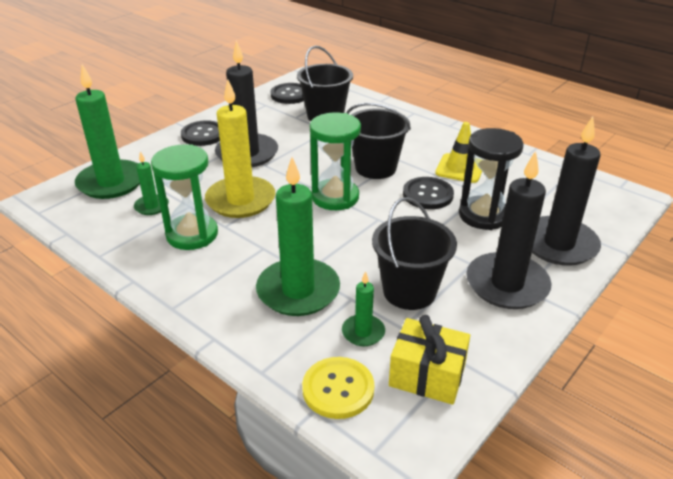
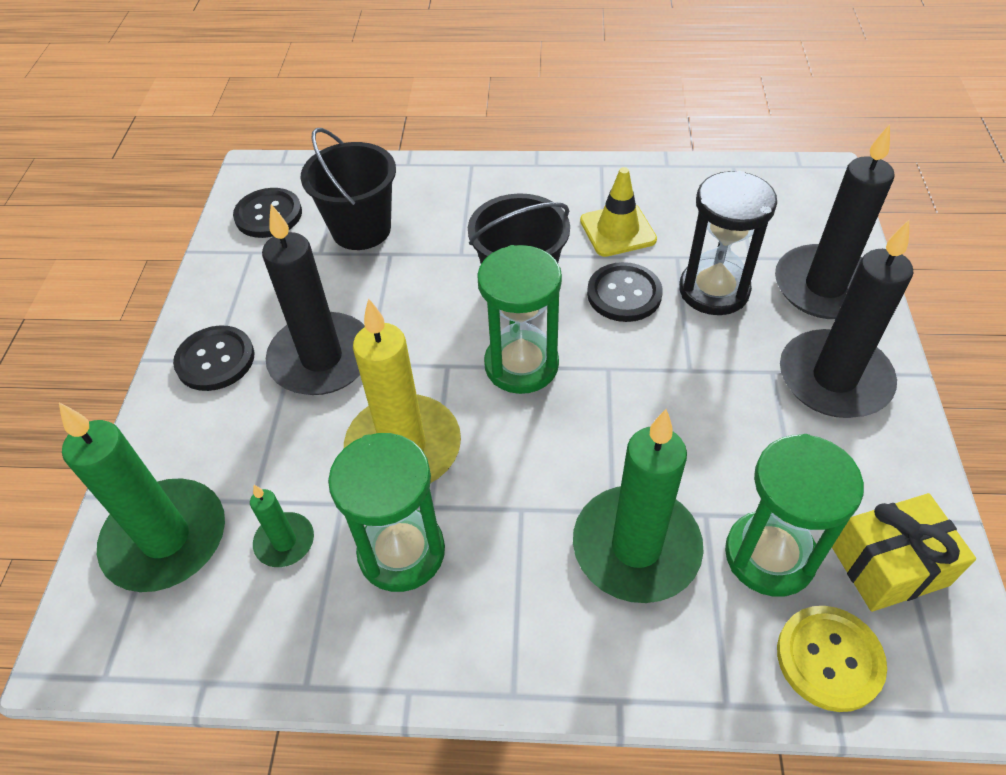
camera: 35 degrees left, 15 degrees up
(363, 332) = (769, 555): green candle -> green hourglass
(409, 291) = (753, 458): black bucket -> none

